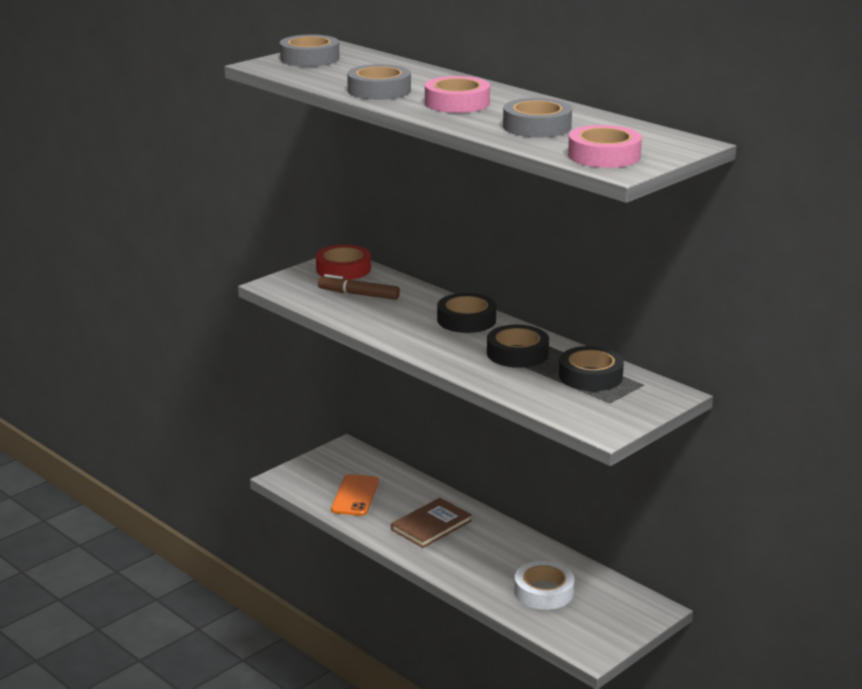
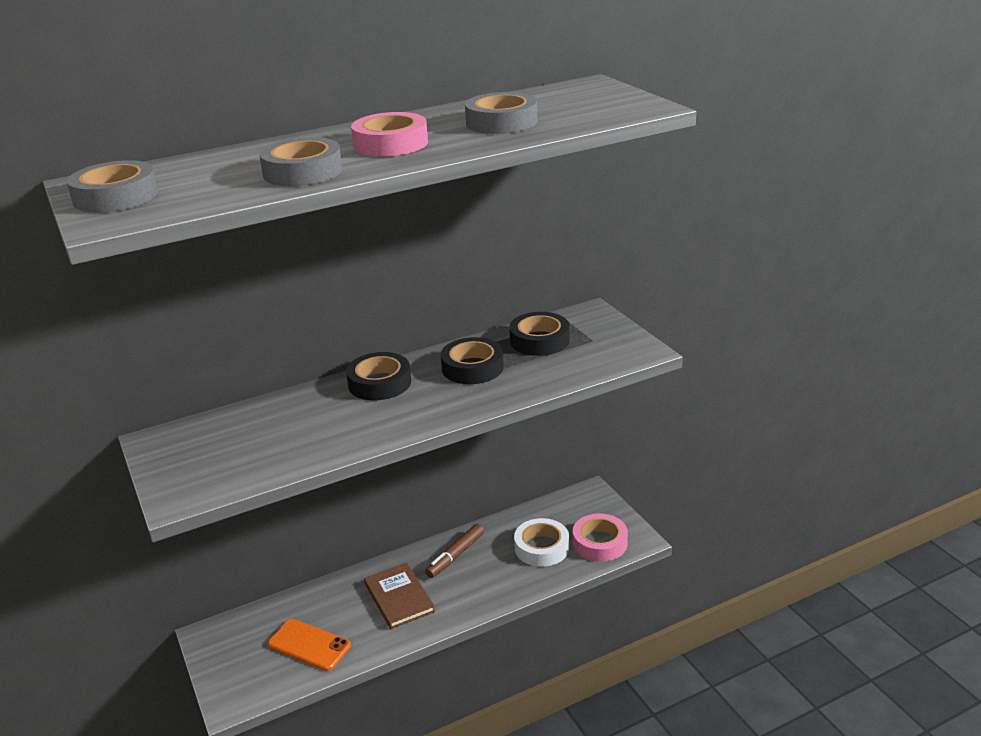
camera: 70 degrees left, 5 degrees up
(343, 269) = (182, 441): red tape -> none
(358, 294) = (261, 440): brown marker -> brown marker (455, 556)
(604, 155) = (607, 109): pink tape -> pink tape (600, 543)

